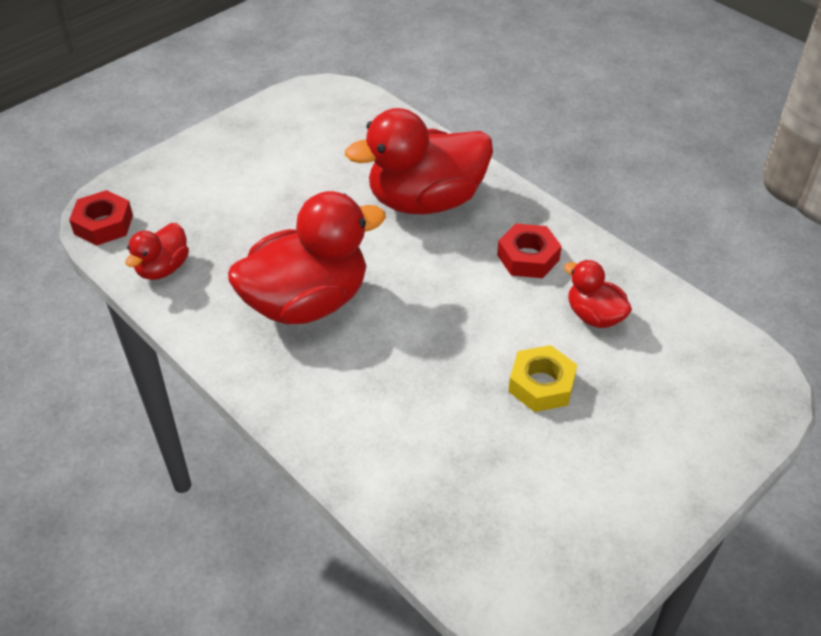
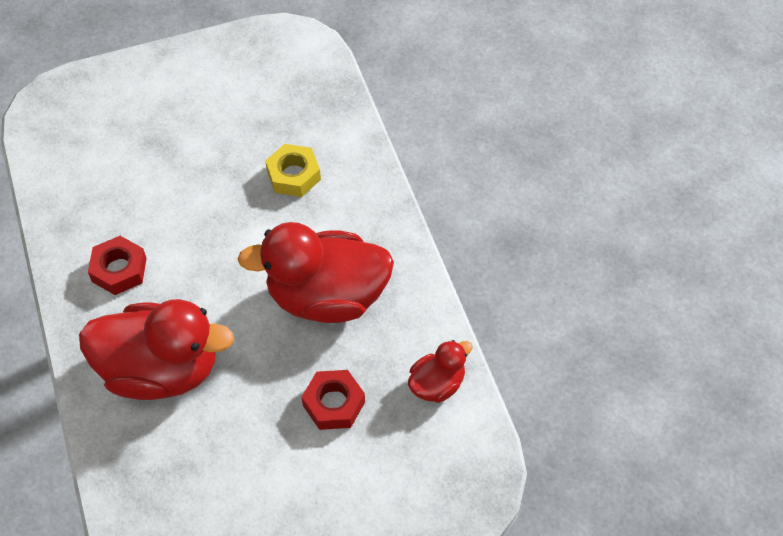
camera: 155 degrees left, 10 degrees up
(103, 224) = (479, 466): red nut -> red nut (334, 404)
(541, 385) = (194, 160): yellow nut -> yellow nut (293, 175)
(594, 316) = (112, 197): red duck -> none

